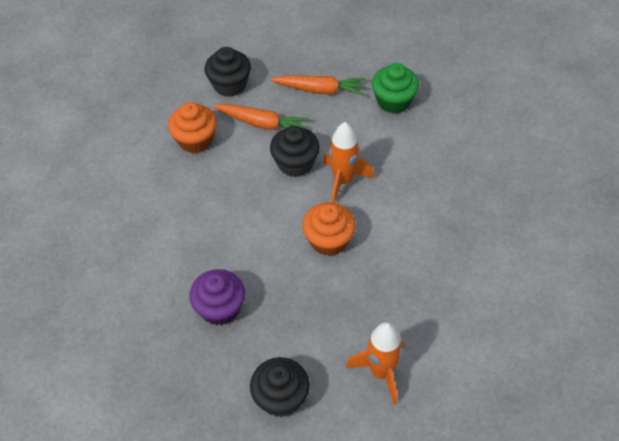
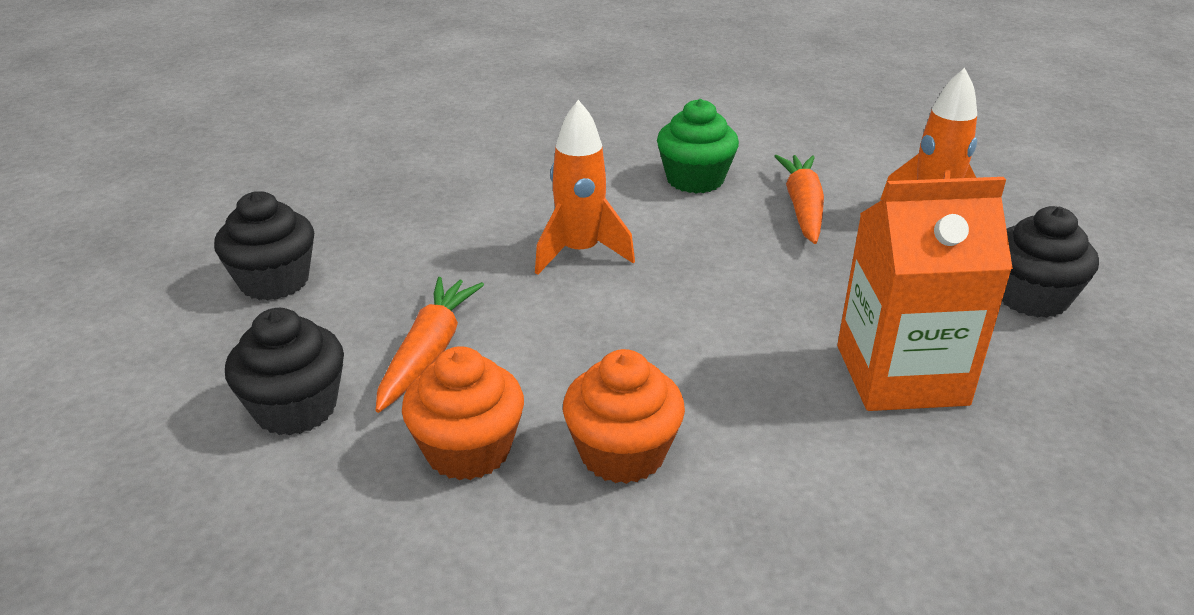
camera: 95 degrees left, 20 degrees down
(220, 308) = (901, 375): purple cupcake -> orange carton
(295, 163) = (539, 305): black cupcake -> black cupcake (274, 281)
(320, 90) = (347, 283): orange carrot -> orange carrot (802, 207)
(328, 240) = (712, 263): orange cupcake -> orange cupcake (622, 453)
(393, 101) = (396, 208): green cupcake -> green cupcake (695, 179)

